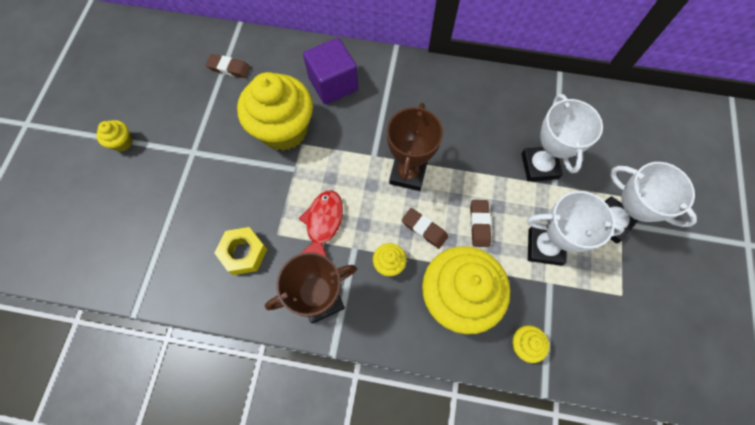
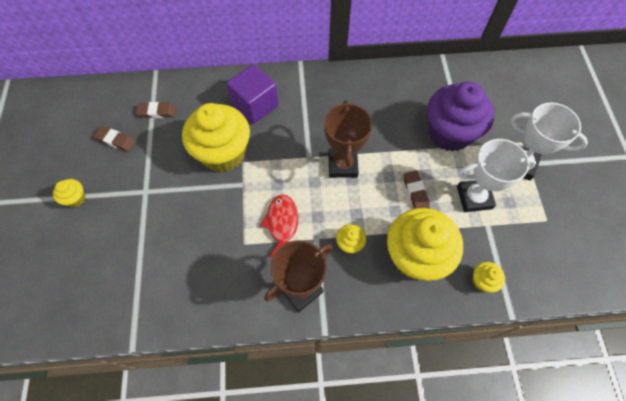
camera: 15 degrees left, 5 degrees down
(243, 253) = (218, 267): yellow nut -> none
(424, 229) = (371, 208): brown eraser -> brown eraser (116, 140)
(539, 166) = (449, 133): white trophy -> purple cupcake

